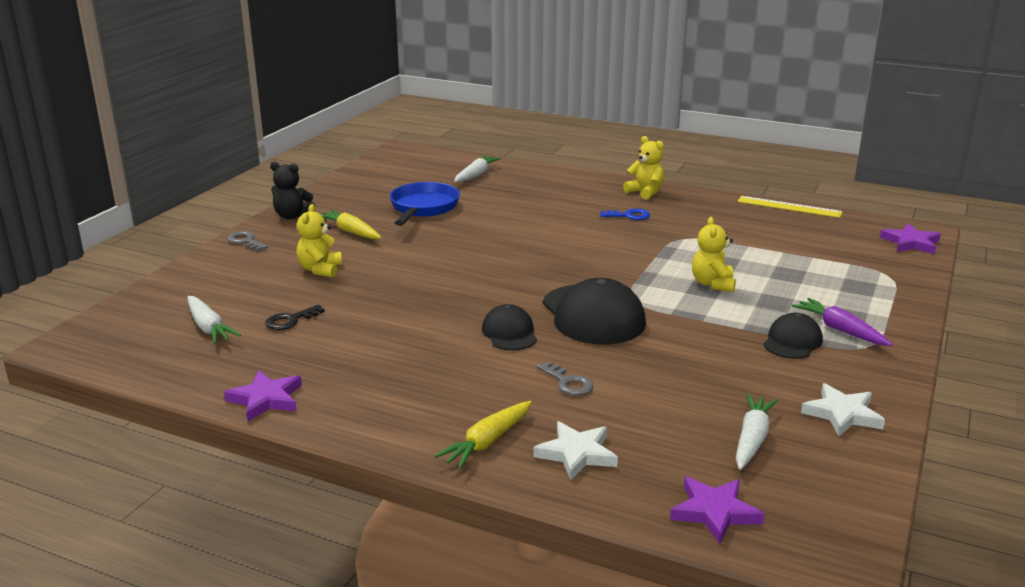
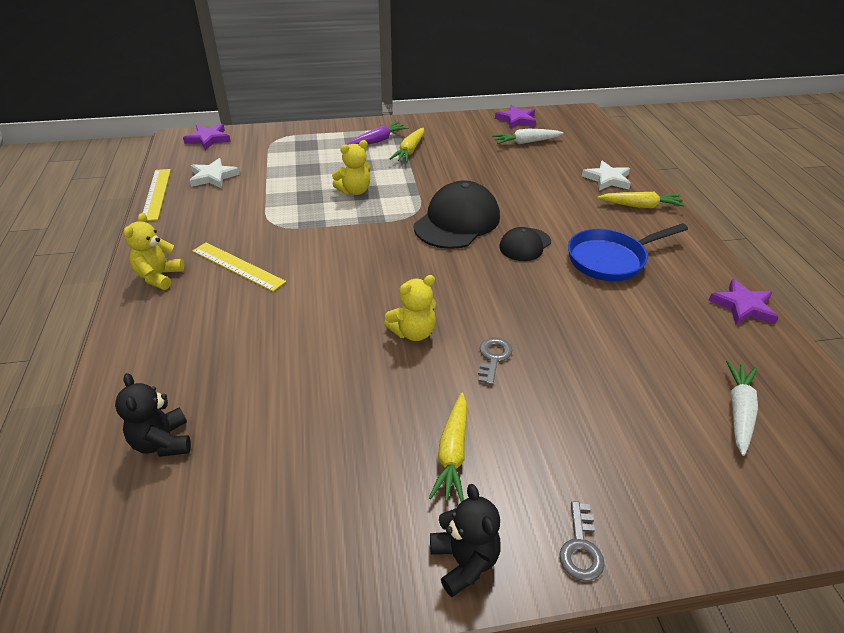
camera: 125 degrees left, 15 degrees up
(290, 320) = (658, 365): black key -> none
(320, 270) = (561, 412): yellow teddy bear -> yellow teddy bear (413, 332)
(423, 208) = (326, 428): blue pan -> blue pan (611, 259)
(476, 175) = (163, 442): white carrot -> black teddy bear
(568, 382) = (550, 202): grey key -> grey key (493, 358)
(629, 216) = (238, 266): blue key -> yellow ruler
(715, 512) = (592, 139): purple star -> purple star (516, 119)
(792, 341) = (409, 151): black cap -> yellow carrot
(840, 330) = (377, 141): purple carrot -> purple carrot turned 150 degrees counterclockwise
(842, 414) = (472, 127): white star -> white star (213, 177)

